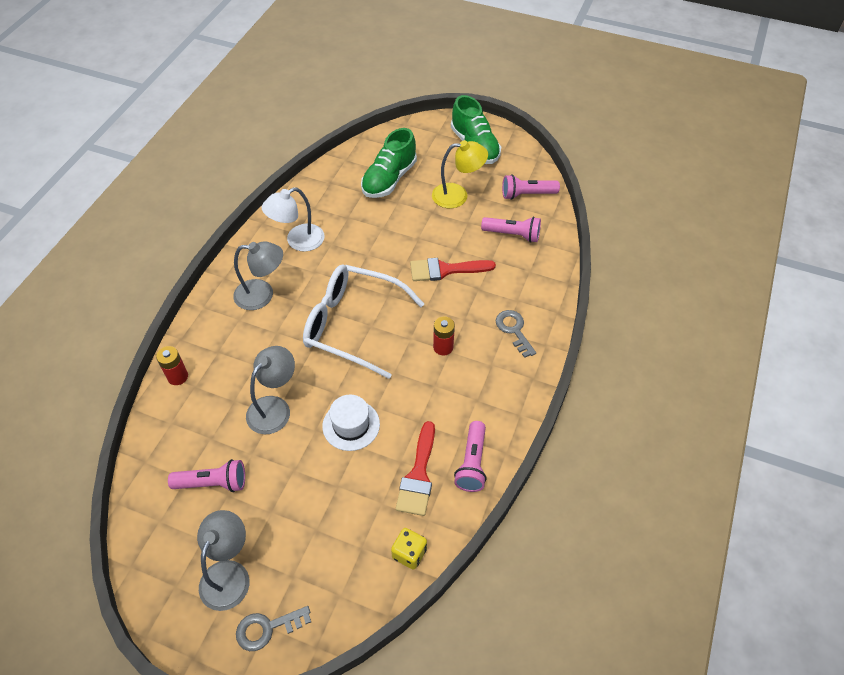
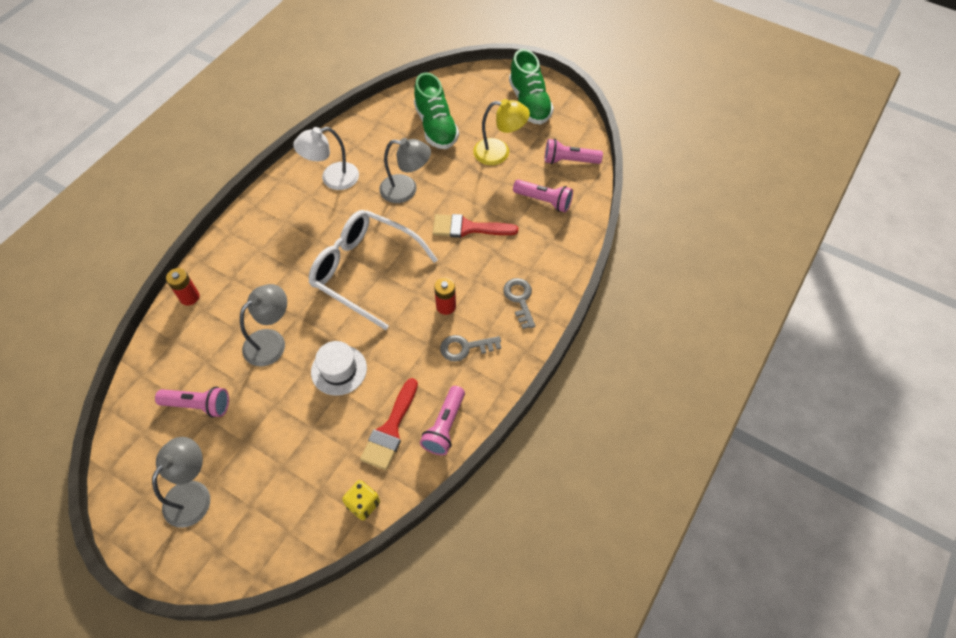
camera: 10 degrees right, 5 degrees up
(262, 295) = (286, 228): grey lamp -> grey lamp (406, 190)
(267, 628) = (215, 551): grey key -> grey key (465, 348)
(389, 179) = (436, 127): green shoe -> green shoe turned 60 degrees counterclockwise

